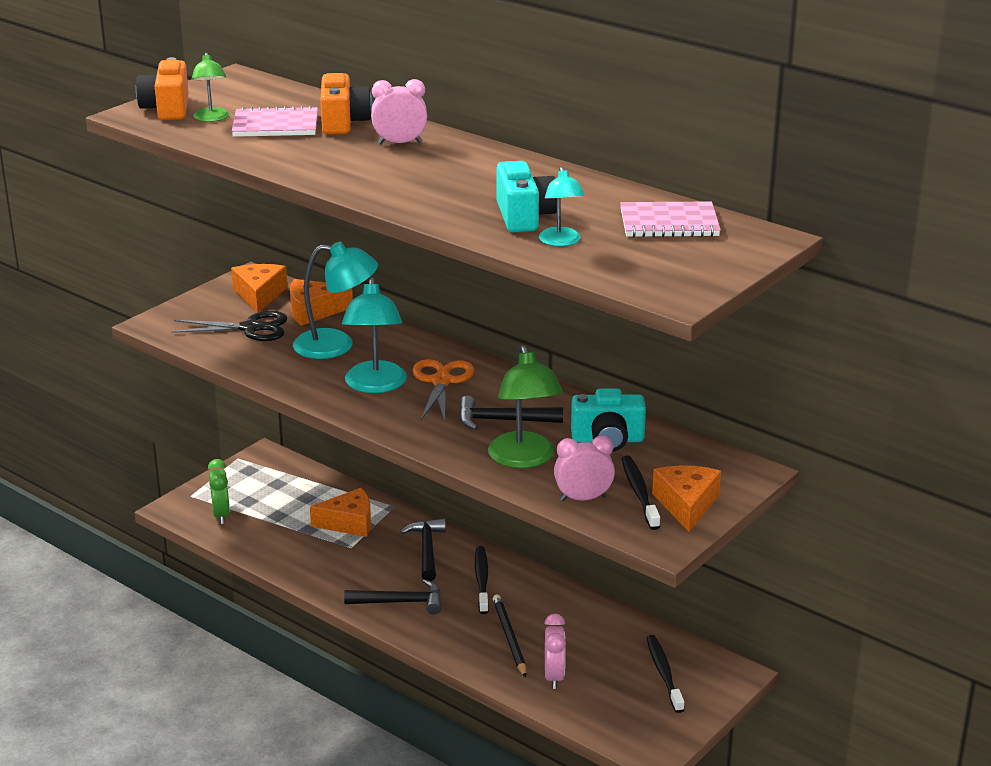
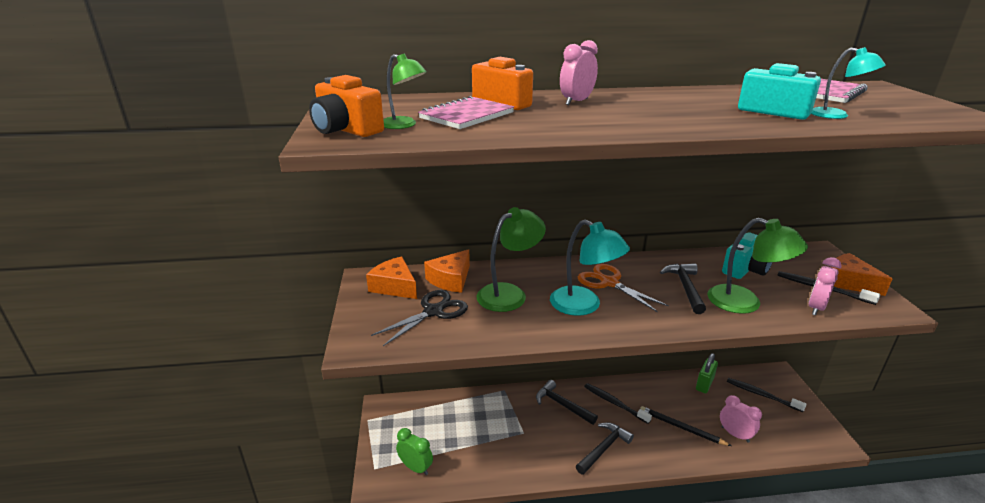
camera: 45 degrees left, 0 degrees up
(336, 345) = (509, 293): turquoise lamp -> green lamp
(349, 523) = (498, 417): orange cheese -> none
(502, 420) = (685, 287): black hammer -> black hammer turned 135 degrees clockwise
(617, 626) = (704, 384): none -> green padlock

